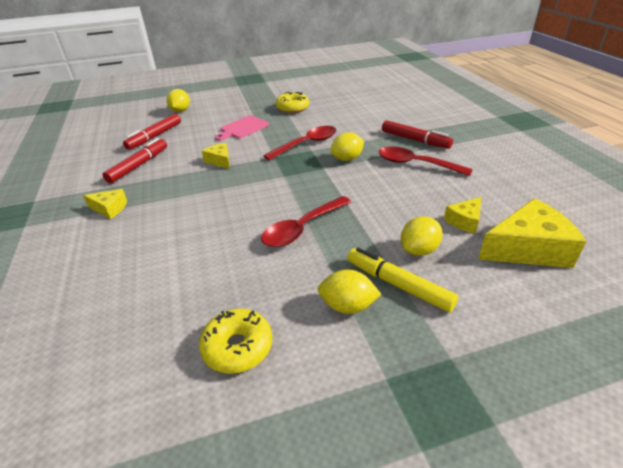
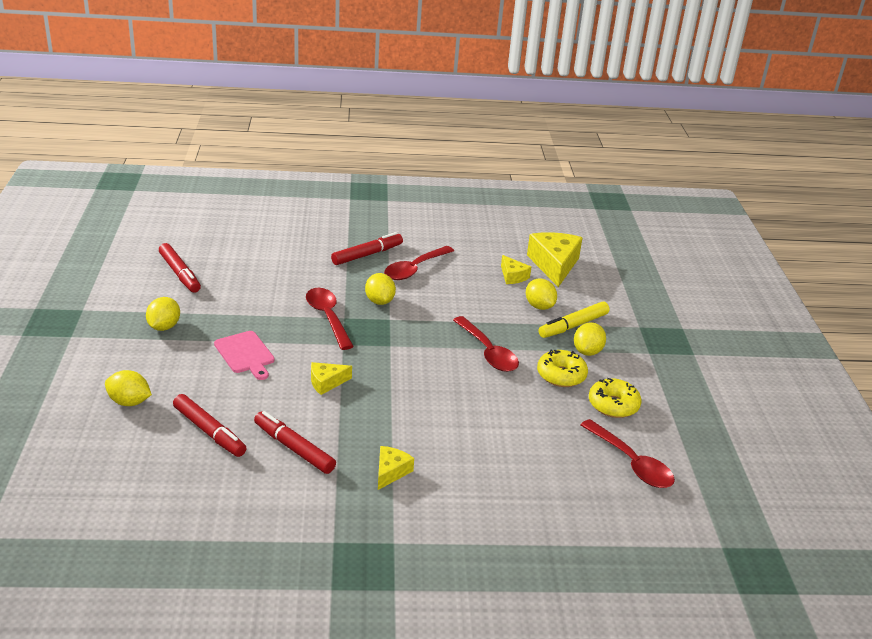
camera: 80 degrees left, 5 degrees down
(116, 381) = (631, 463): none -> red spoon
(260, 101) = (164, 327): none -> yellow lemon
(292, 108) = (215, 306): yellow donut -> yellow donut (561, 375)
(322, 92) = (179, 273): none -> red marker

